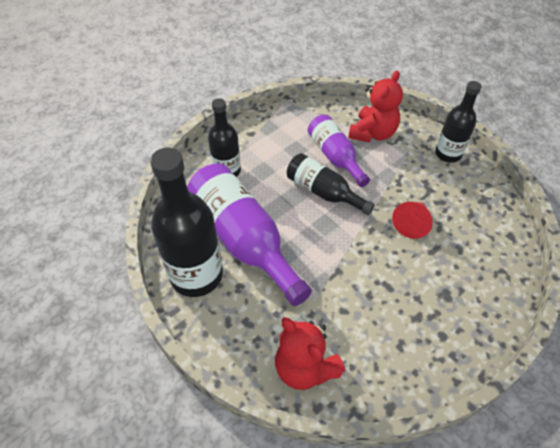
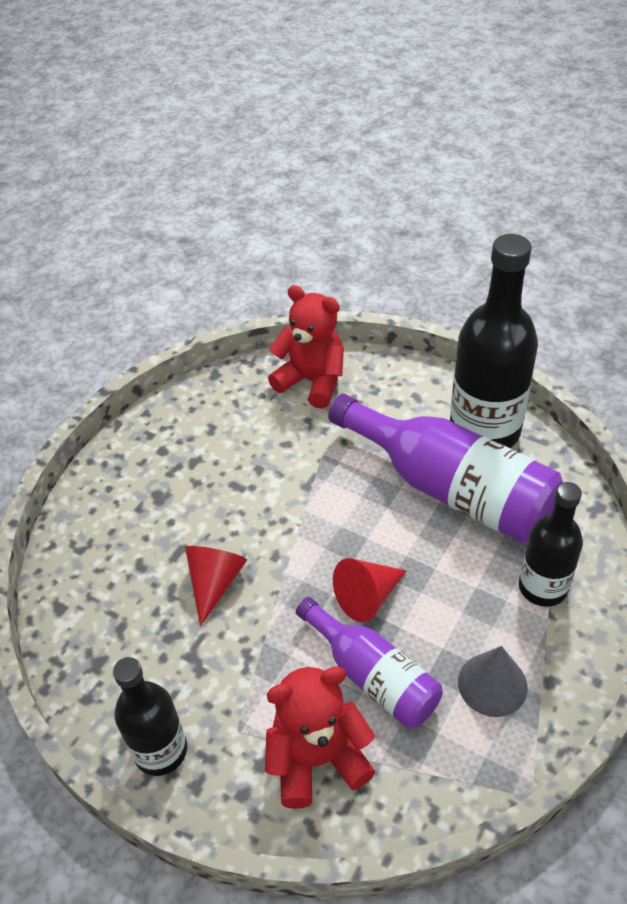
camera: 165 degrees right, 5 degrees down
(279, 139) = (492, 684): none -> grey cone
(323, 192) = (368, 597): black bottle -> red cone
(373, 133) = (317, 759): red teddy bear -> red teddy bear turned 60 degrees clockwise

